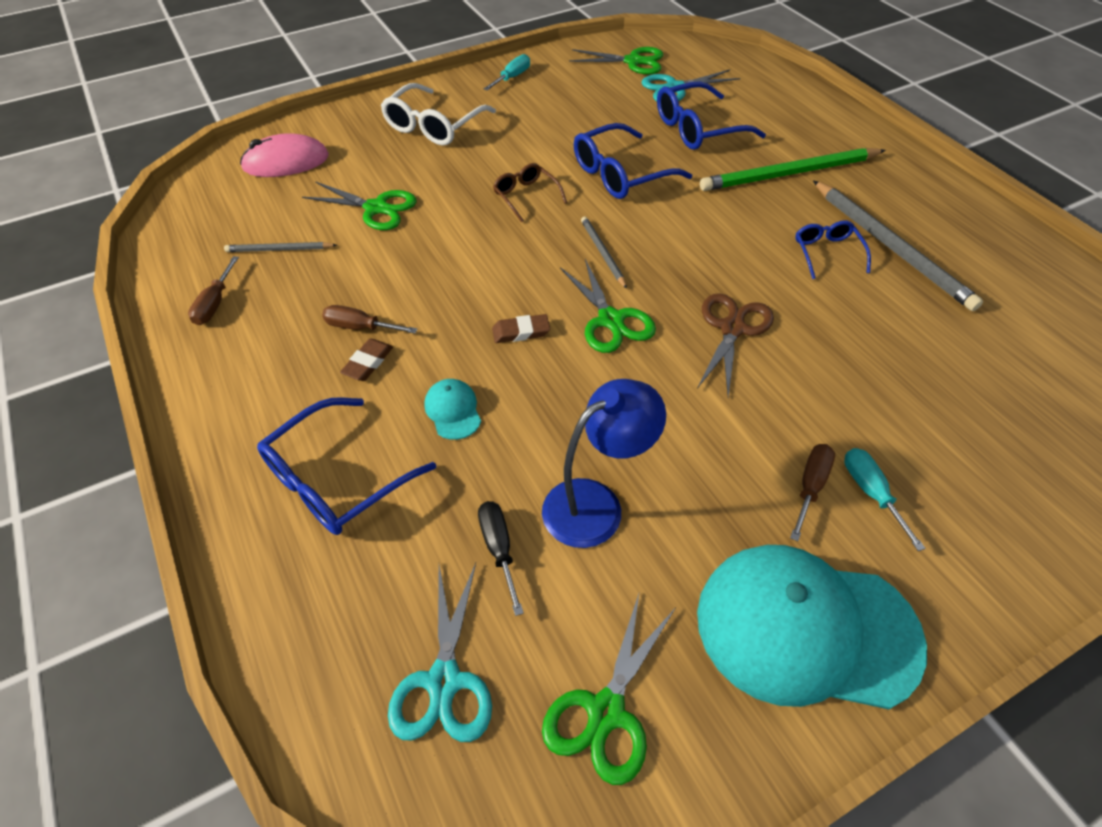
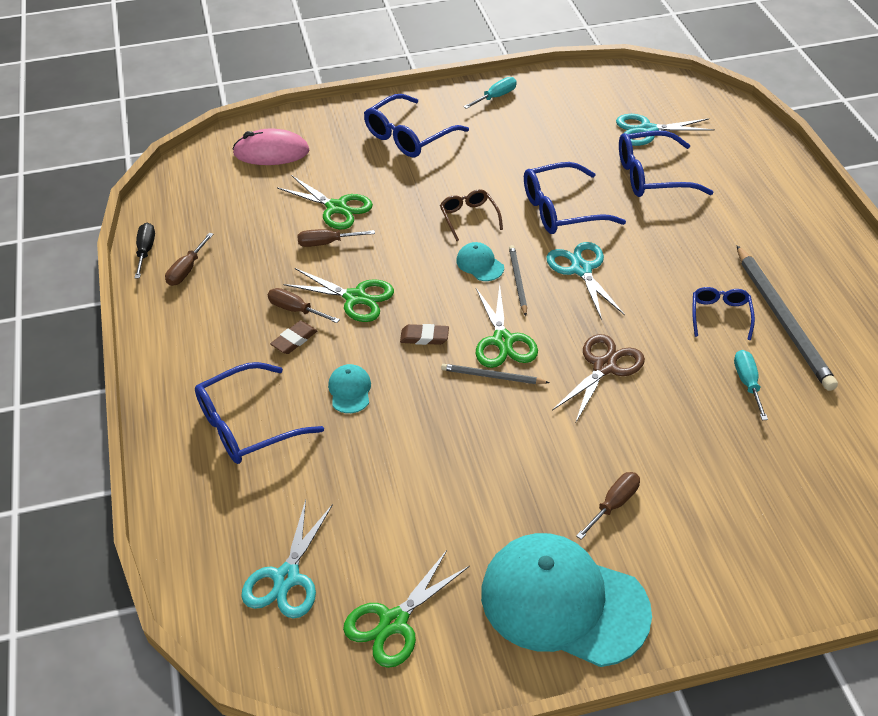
camera: 15 degrees right, 5 degrees down
(279, 249) = (247, 232): grey pencil -> grey pencil (492, 376)
(376, 247) = (327, 243): none -> brown screwdriver
(433, 126) = (408, 136): white glasses -> blue glasses
(499, 549) = (353, 499): black screwdriver -> black screwdriver (145, 251)
(555, 242) = (479, 264): none -> turquoise cap
(596, 504) = (438, 482): blue lamp -> none
(633, 61) = (617, 96): green scissors -> green scissors (355, 298)
(665, 230) = (581, 269): none -> turquoise scissors
(789, 174) = (719, 234): green pencil -> none
(871, 493) = (662, 519): turquoise screwdriver -> turquoise screwdriver (747, 383)

